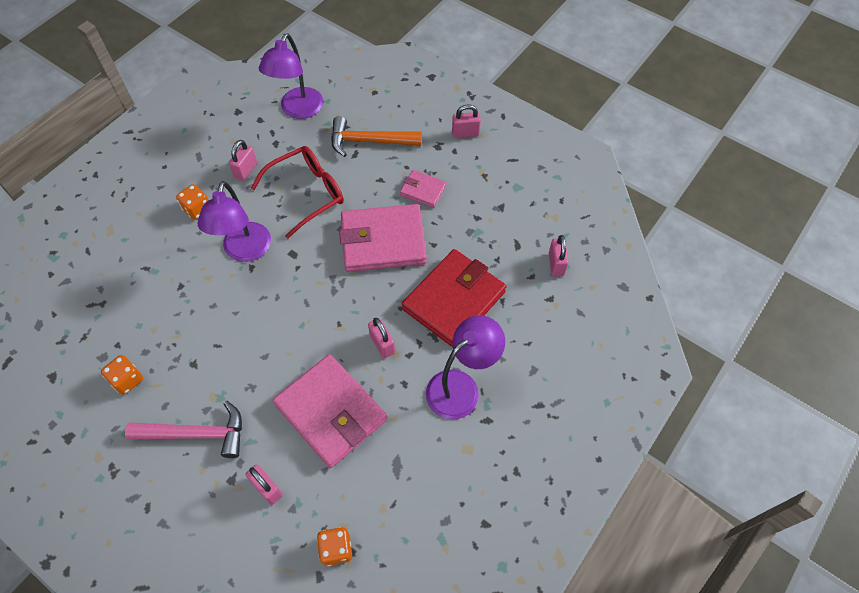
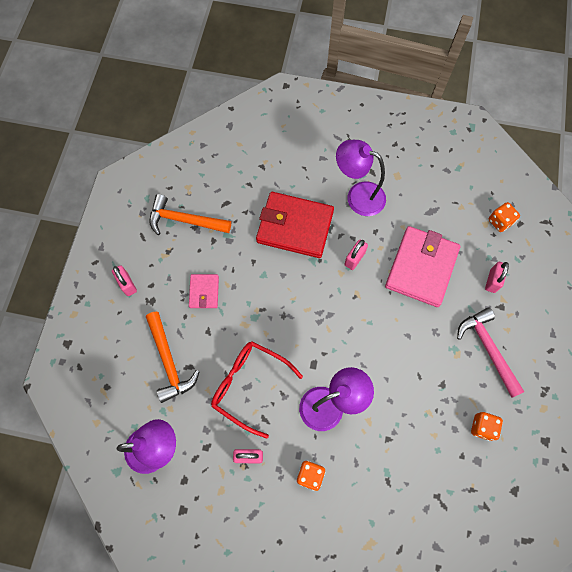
camera: 115 degrees left, 10 degrees up
(383, 241) = (268, 299): pink wallet -> none
(514, 200) = (184, 220): none -> orange hammer
(556, 264) = (231, 172): pink padlock -> none

